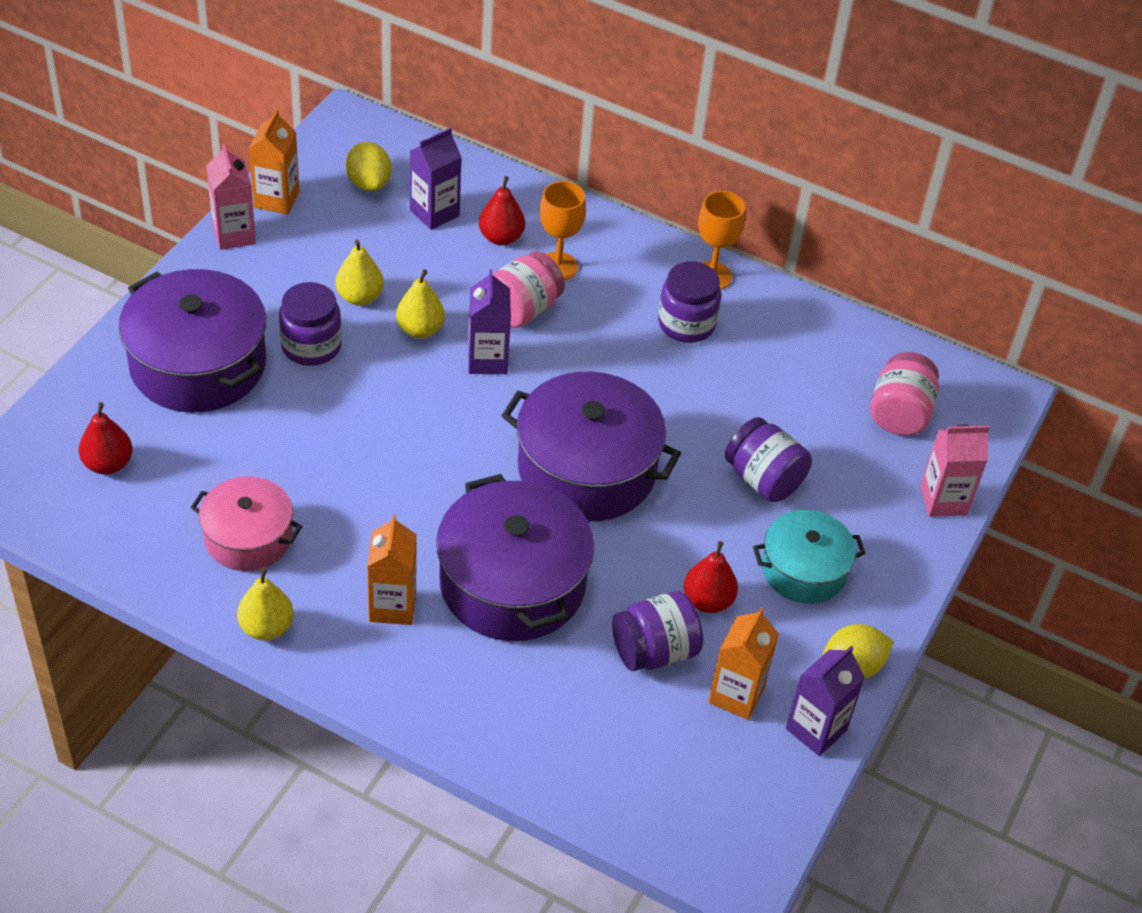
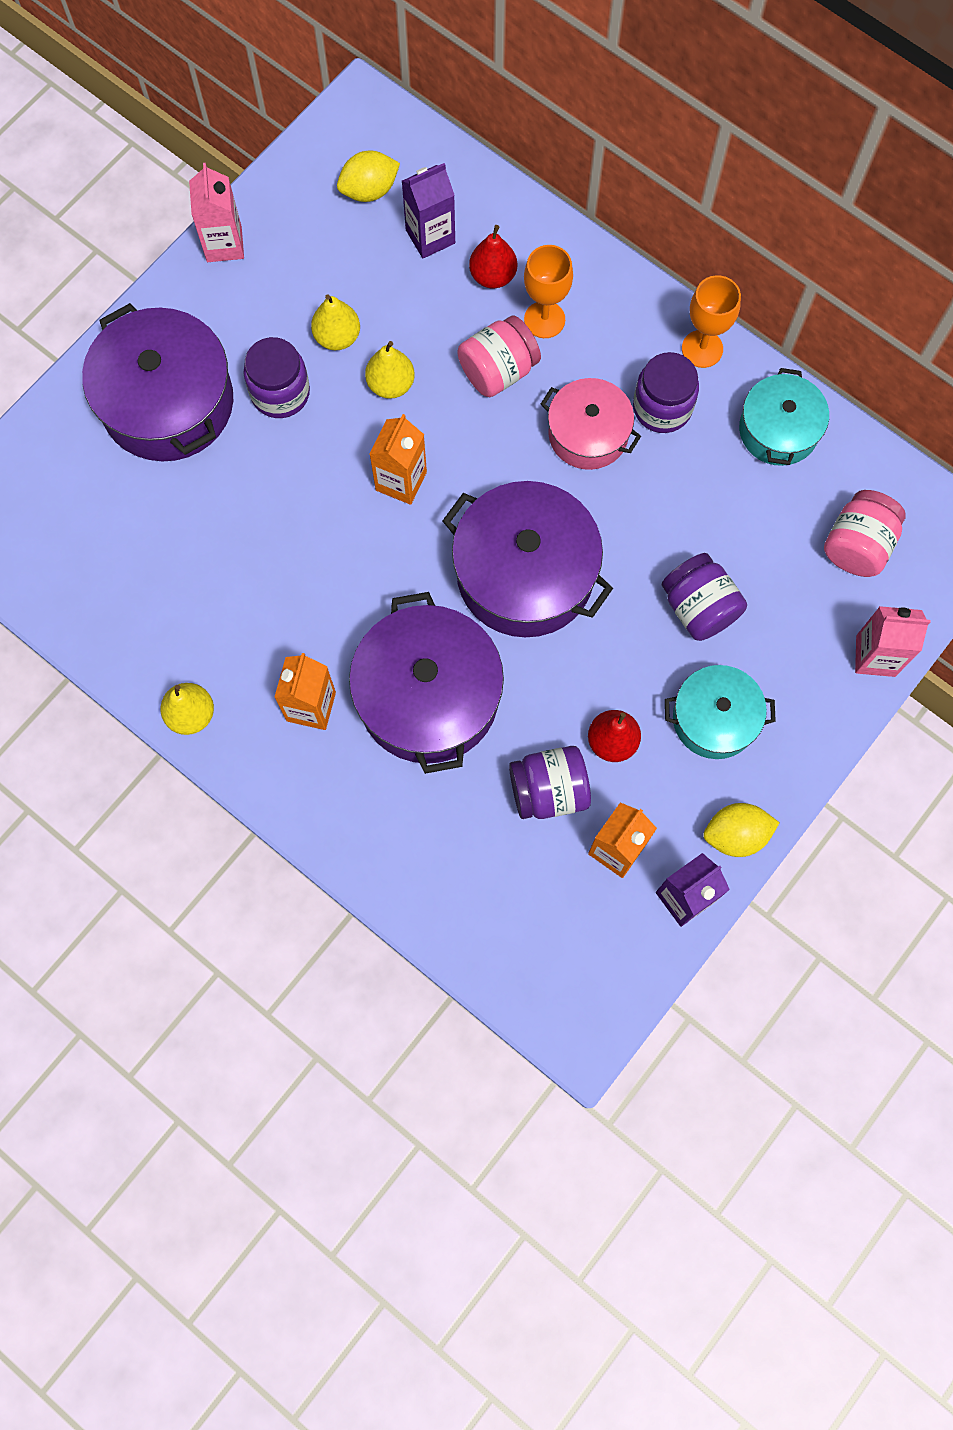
camera: 15 degrees right, 25 degrees up
(108, 464) = (69, 511): red pear -> none
(248, 537) = (188, 612): pink pot -> pink pot (588, 434)
(276, 199) = (273, 203): orange carton -> orange carton (401, 481)
(368, 183) = (369, 190): yellow lemon -> yellow lemon turned 75 degrees clockwise
(487, 360) = (451, 430): purple carton -> none
(800, 331) = (778, 430): none -> turquoise pot

